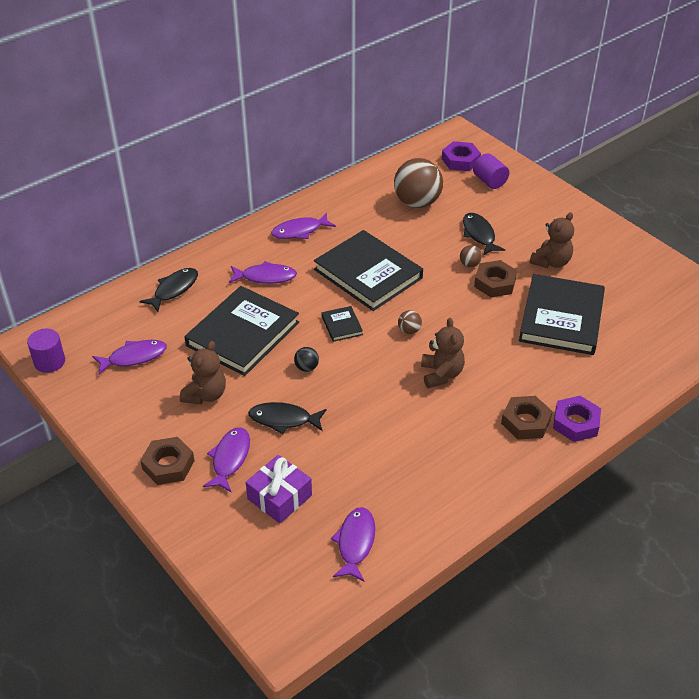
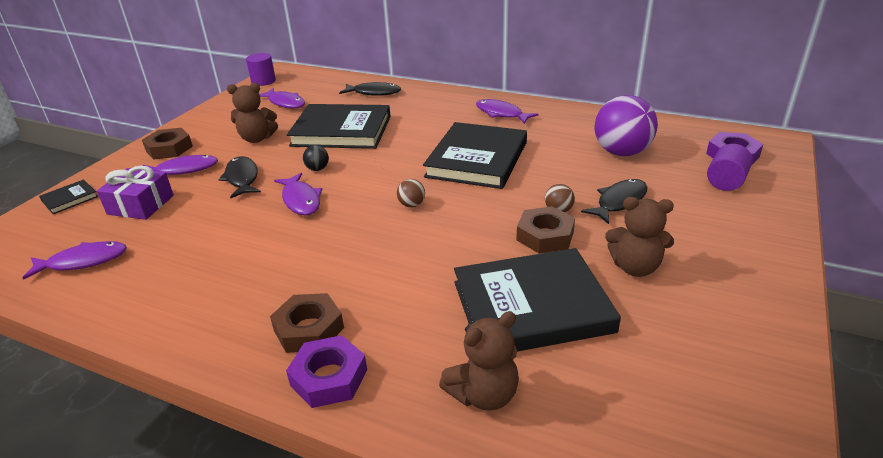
camera: 65 degrees right, 10 degrees down
(265, 277) = (423, 118): purple fish -> purple fish (301, 200)
(342, 325) = (389, 168): black book -> black book (70, 199)
(417, 202) = (621, 152): brown ball -> purple ball
(441, 374) = (356, 243): brown teddy bear -> brown teddy bear (483, 394)

